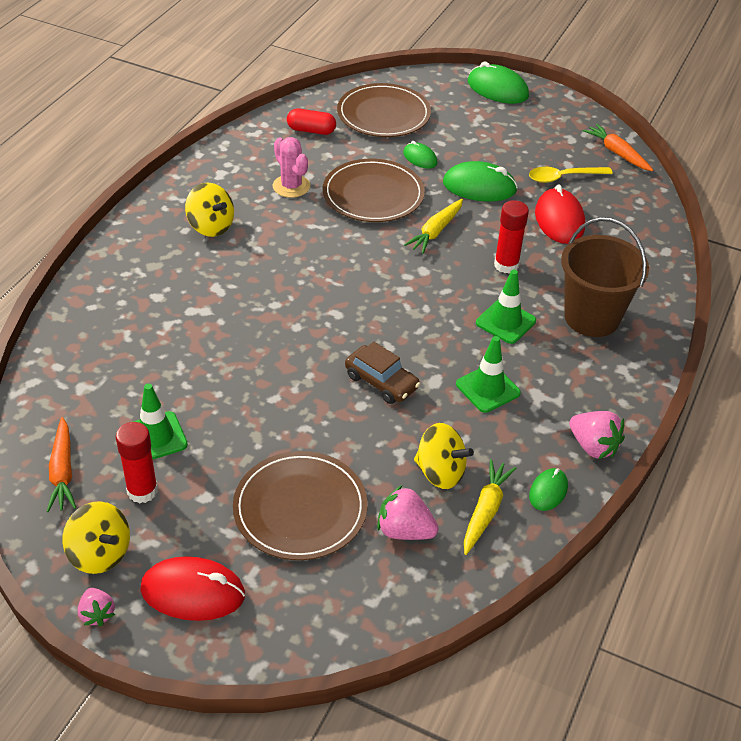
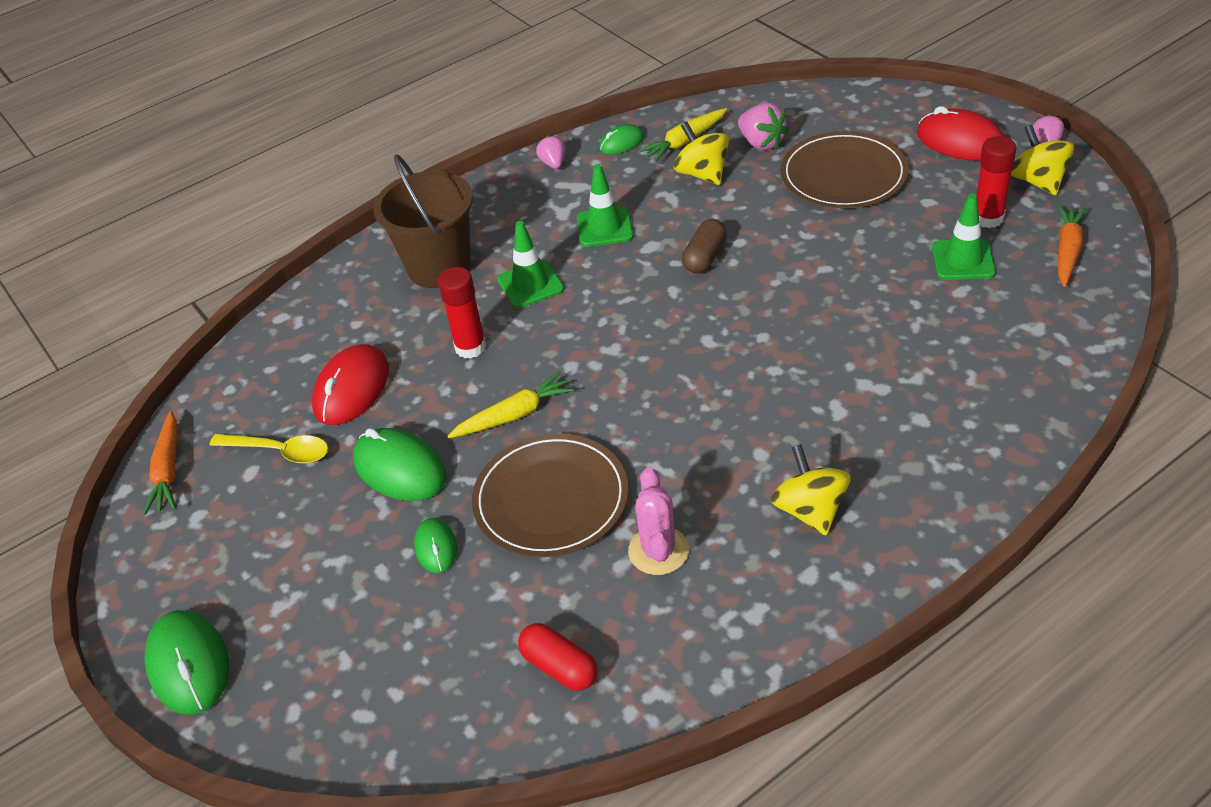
camera: 145 degrees left, 0 degrees up
(381, 382) = (704, 257): brown car -> brown capsule
(383, 114) = (417, 666): brown plate -> none
(593, 446) = (553, 163): pink strawberry -> pink strawberry, size x0.65

